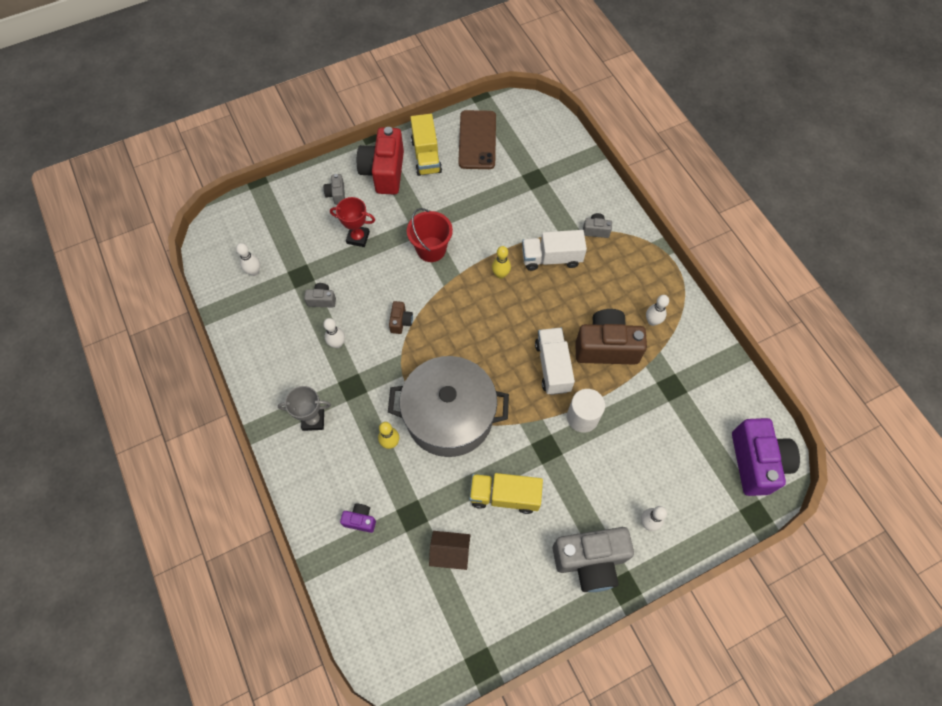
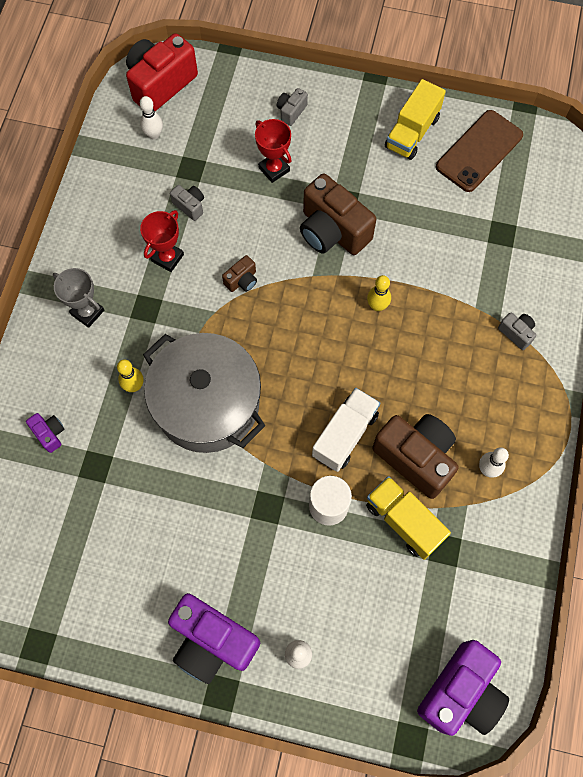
camera: 40 degrees right, 5 degrees up
(337, 344) = (167, 258): white bowling pin -> red trophy
(384, 172) = (356, 120): red camera -> red camera (161, 84)
(431, 249) = (332, 231): red bucket -> brown camera
(450, 553) = (98, 527): brown house -> none
(504, 496) = (190, 518): yellow truck -> yellow truck (404, 521)
(551, 258) = (443, 327): white truck -> none
(590, 561) = (212, 641): grey camera -> purple camera

